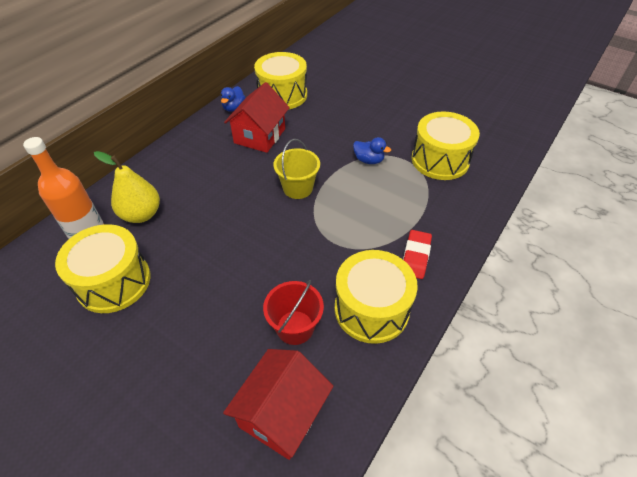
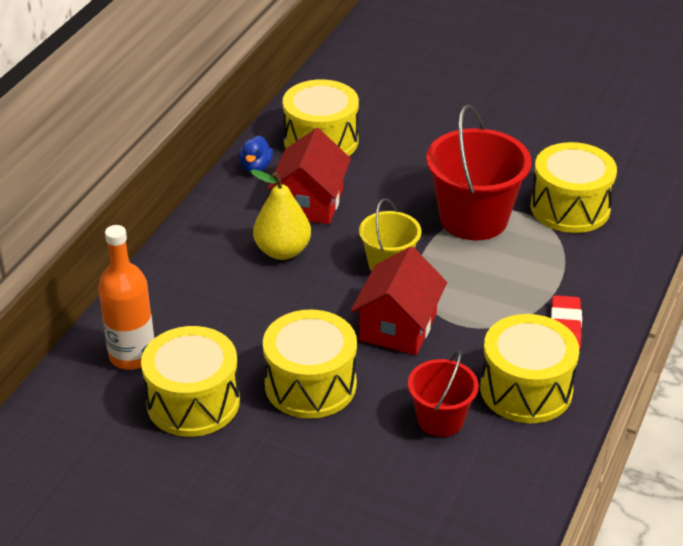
camera: 10 degrees left, 10 degrees down
(141, 214) = (190, 322): yellow pear -> yellow pear (282, 251)
(206, 279) = (310, 384): none -> yellow drum
(282, 413) = (454, 500): red house -> red house (398, 326)
(368, 160) = (474, 218): blue duck -> red bucket

